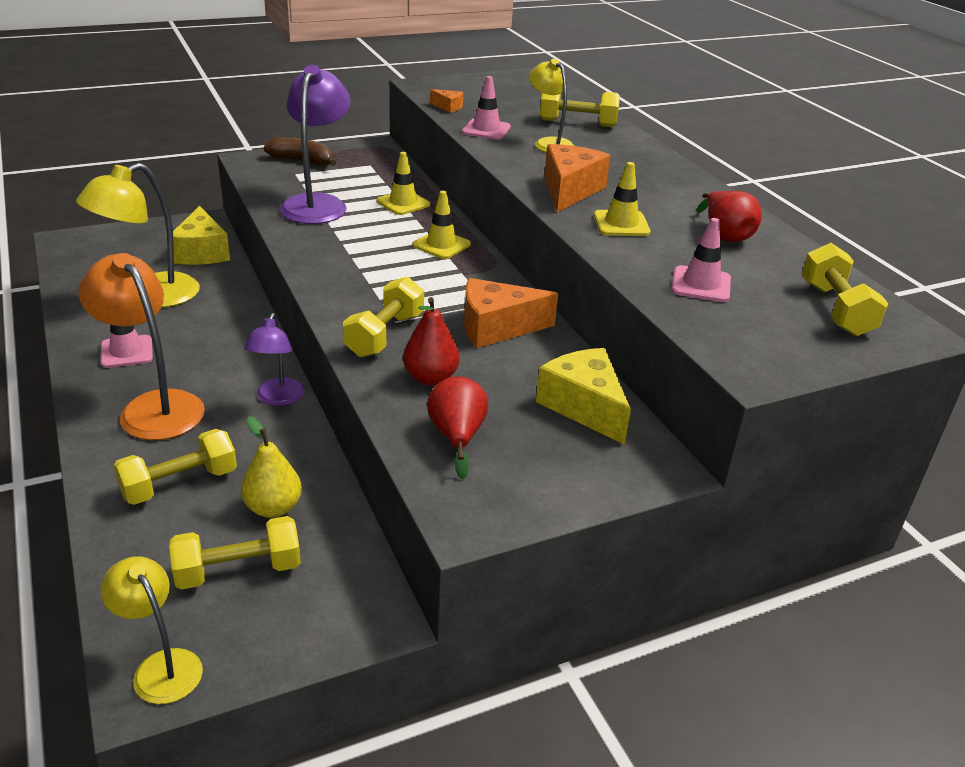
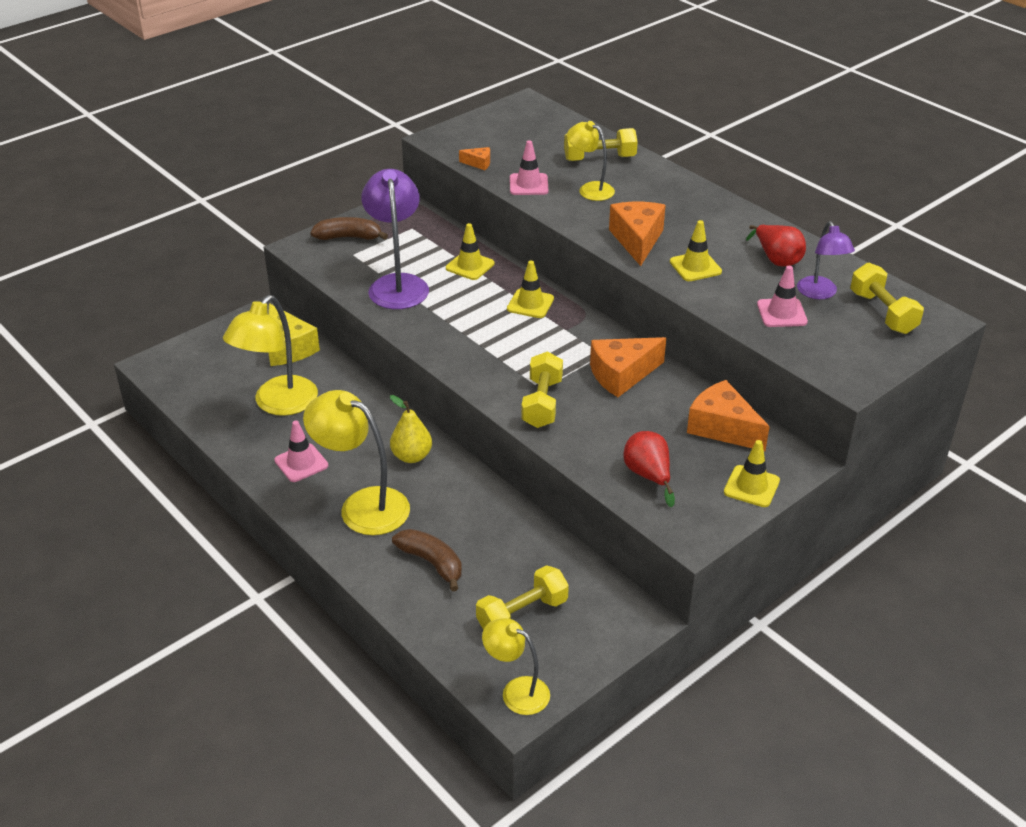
camera: 15 degrees left, 5 degrees up
(154, 406) = (362, 505): orange lamp -> yellow lamp
(179, 484) = (432, 563): yellow dumbbell -> brown banana
(273, 508) = (514, 562): yellow pear -> yellow pear (411, 456)
(277, 398) = (455, 473): purple lamp -> purple lamp (820, 293)
(430, 378) = (600, 432): red pear -> none
(583, 481) = (751, 486): none -> yellow traffic cone
(584, 406) = (722, 428): yellow cheese -> orange cheese

